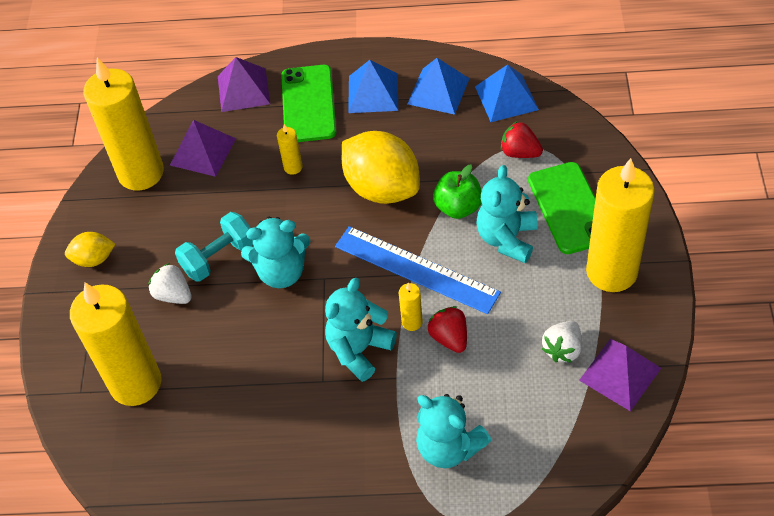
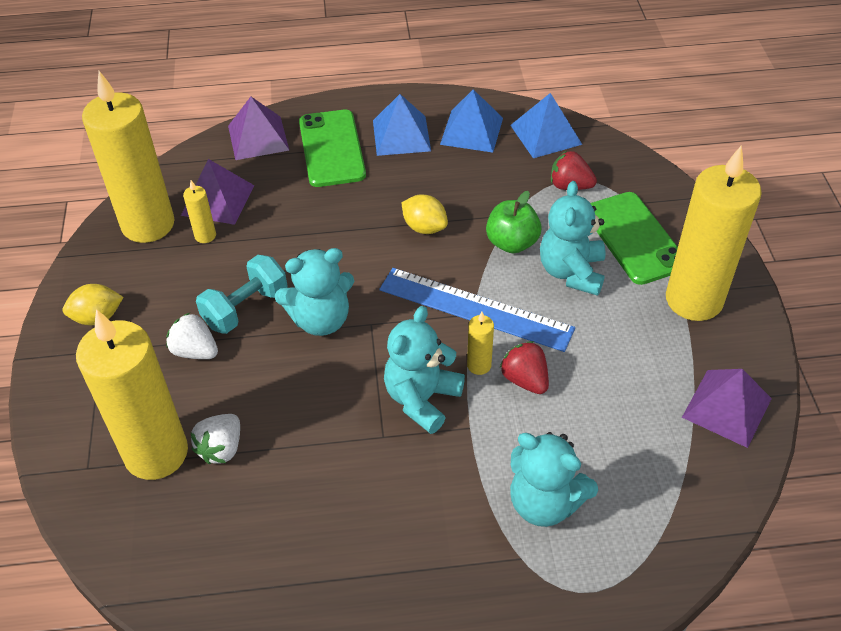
camera: 10 degrees left, 5 degrees down
(293, 167) = (322, 211): yellow candle -> yellow candle (205, 236)
(382, 188) = (424, 227): yellow lemon -> yellow lemon, size x0.50
(562, 349) = (656, 384): white strawberry -> white strawberry (221, 448)

